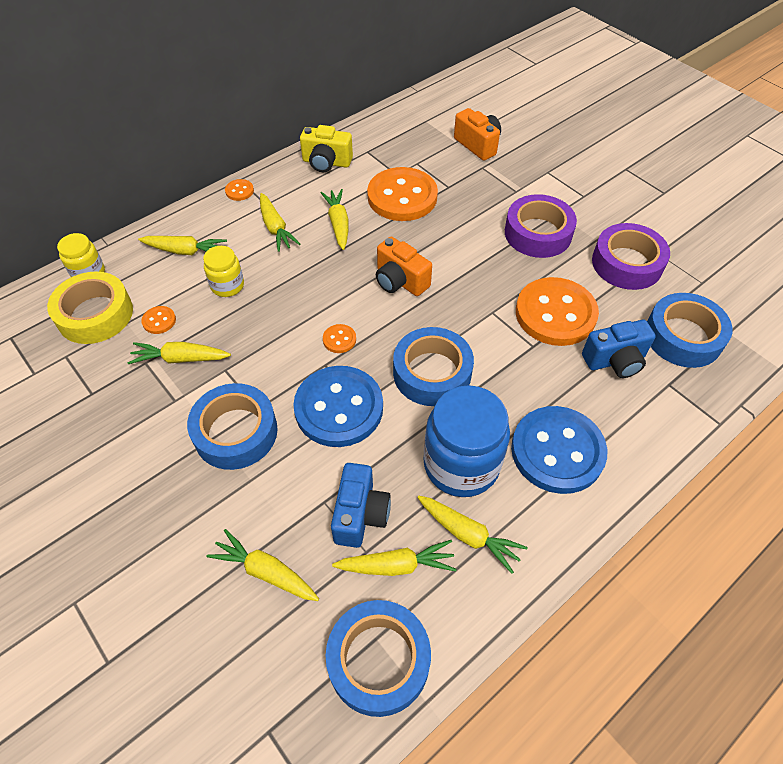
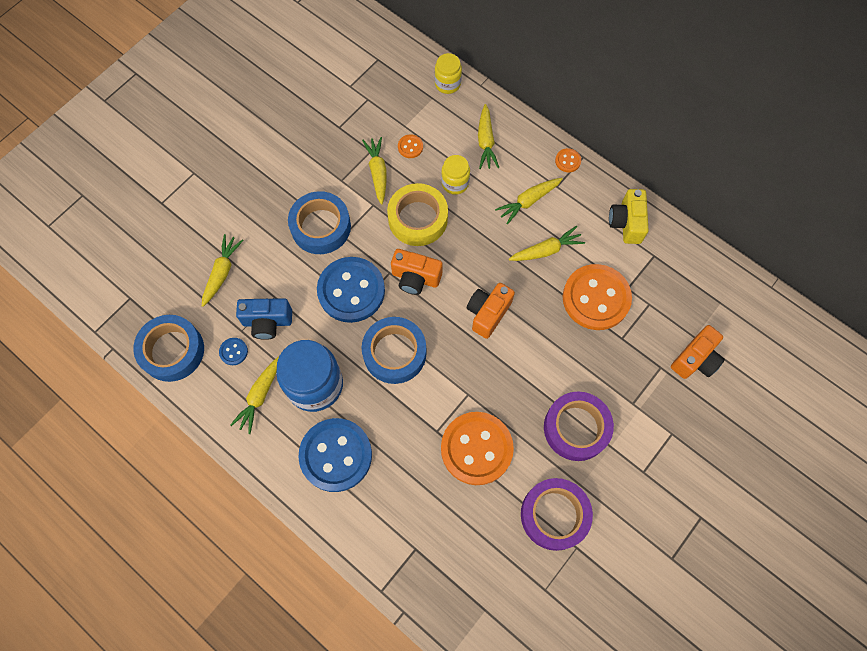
camera: 80 degrees right, 15 degrees up
(95, 314) = (408, 103): yellow tape -> yellow tape (418, 219)
(339, 339) = (415, 278): orange button -> orange camera
(396, 565) = (233, 352): yellow carrot -> blue button
(615, 361) = (433, 502): blue camera -> none
(683, 337) = (471, 565): blue tape -> none

